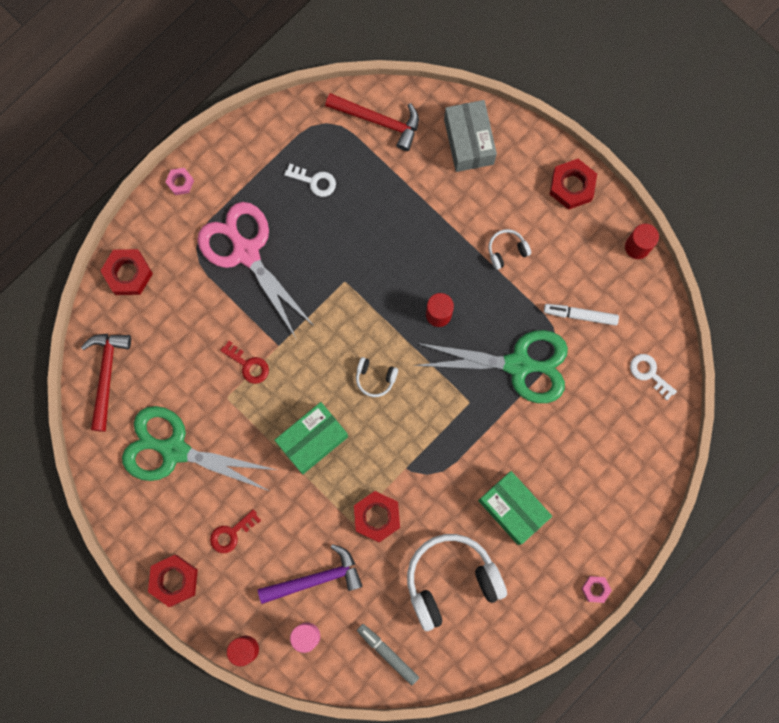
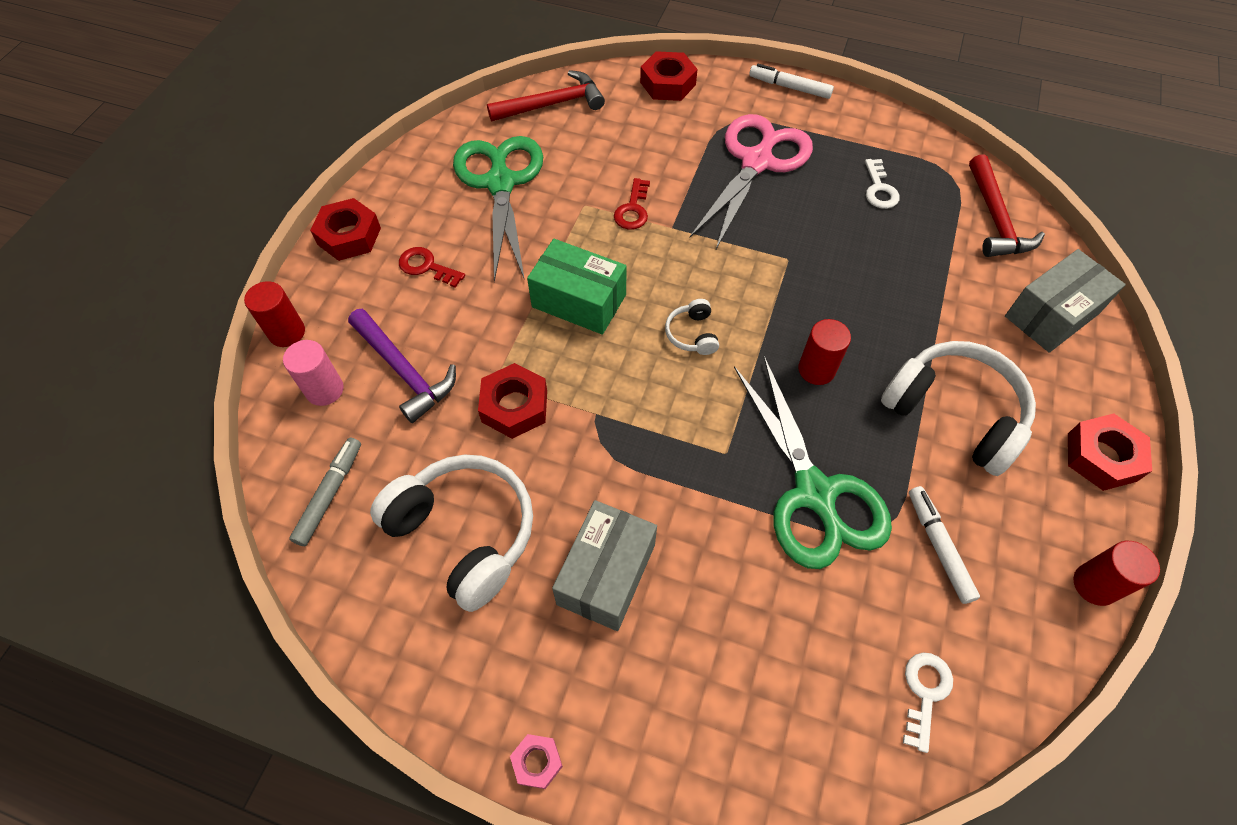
camera: 65 degrees right, 20 degrees down
(180, 182) = (789, 87): pink nut -> white marker
(507, 250) = (954, 413): white headphones -> white headphones, size x2.24
(513, 509) = (606, 574): green box -> grey box

